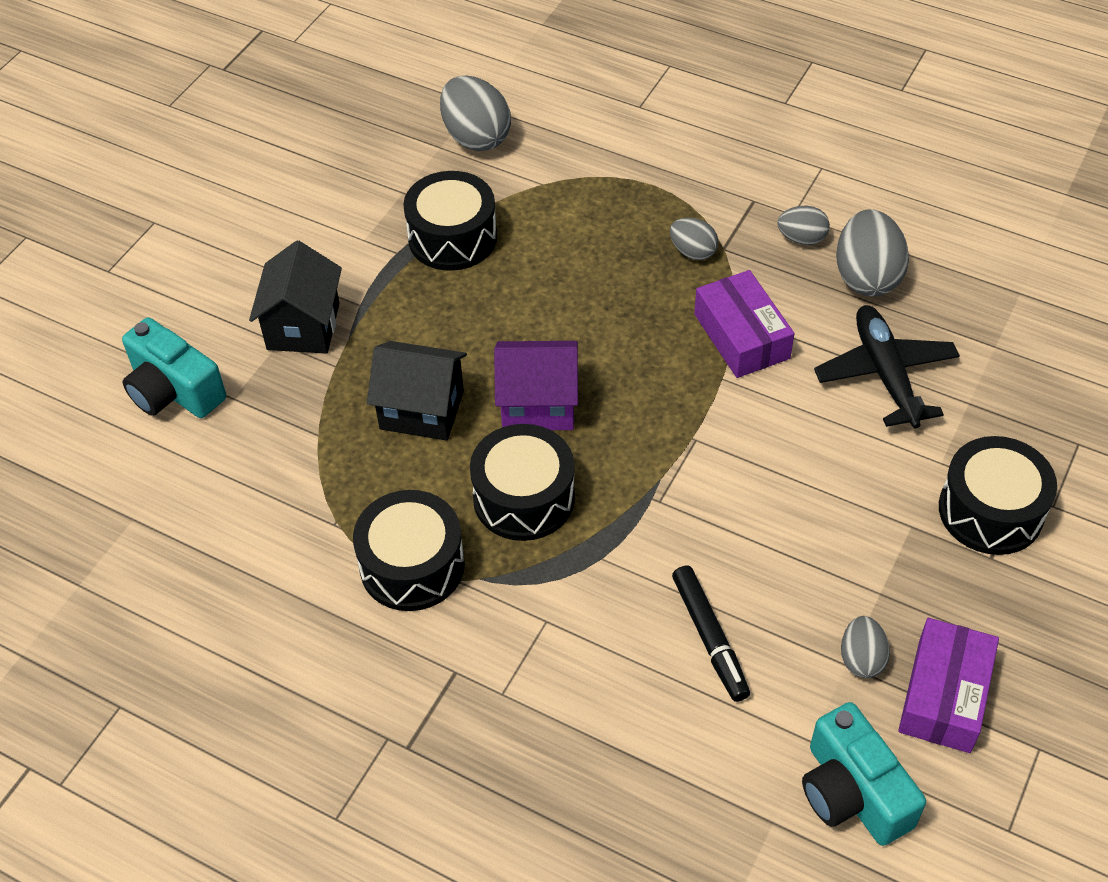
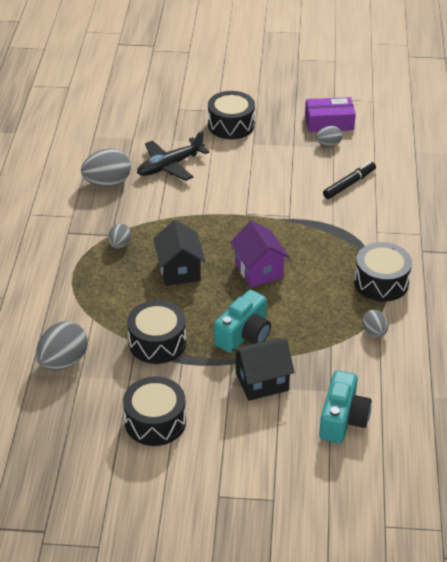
camera: 115 degrees left, 10 degrees down
(421, 410) = (289, 311): black house -> black house (179, 270)
(524, 498) = (317, 258): black drum -> black drum (155, 421)
(741, 336) = (171, 214): purple box -> none
(801, 238) = (90, 209): grey egg -> grey egg (374, 332)
(852, 792) = (387, 136): turquoise camera -> turquoise camera (244, 335)

